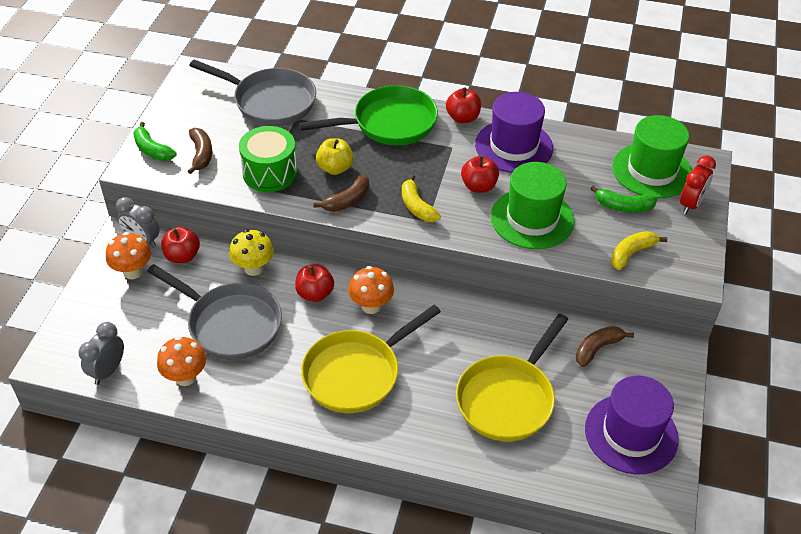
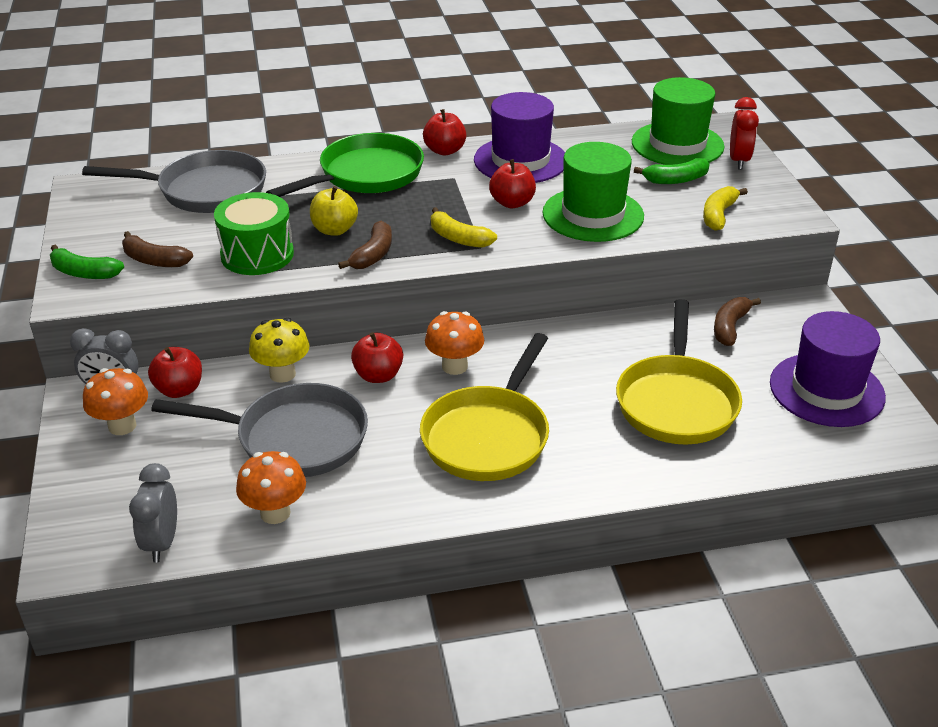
camera: 25 degrees left, 10 degrees down
(201, 154) = (154, 260): brown banana -> brown banana turned 150 degrees clockwise

